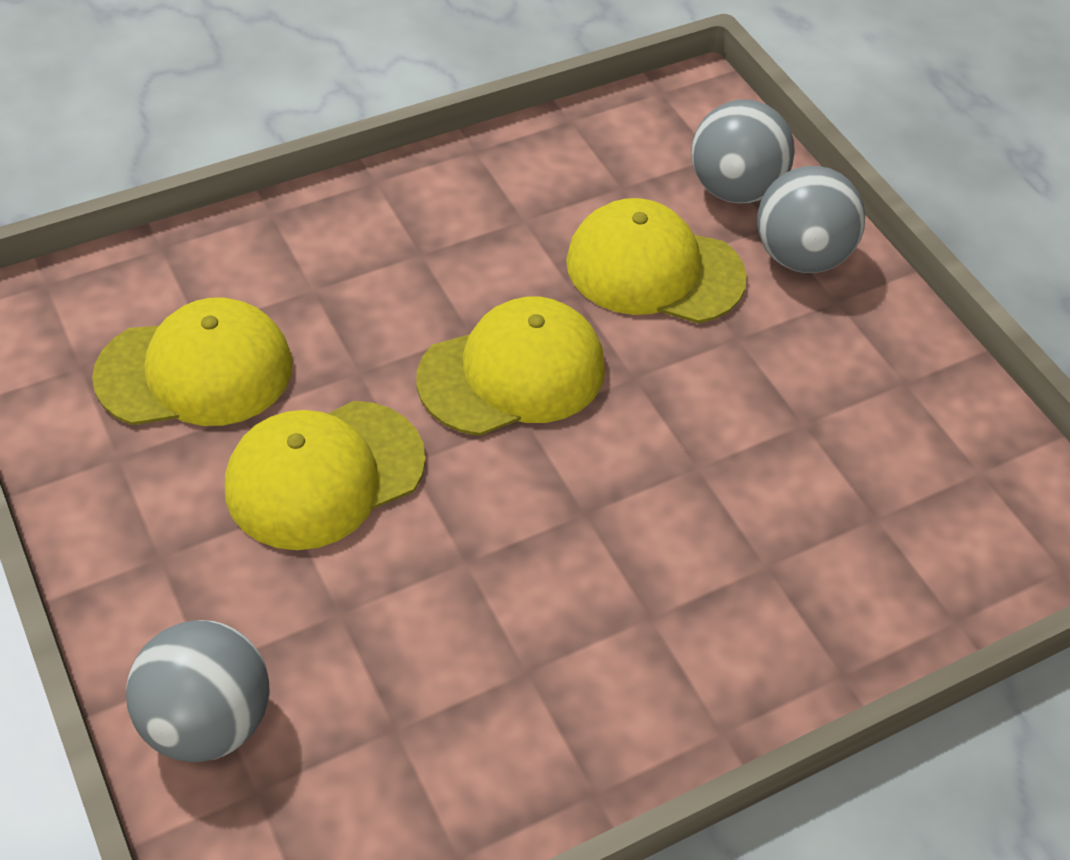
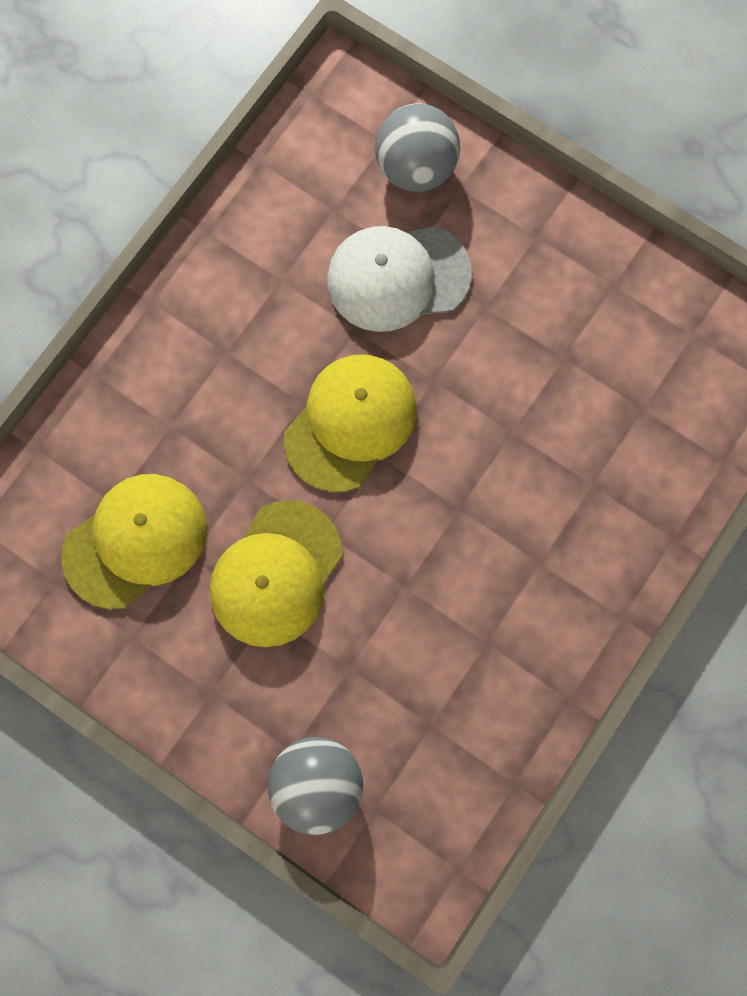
camera: 25 degrees left, 25 degrees up
(654, 269) = (398, 277): yellow cap -> white cap
(800, 256) = (493, 209): grey ball -> none

